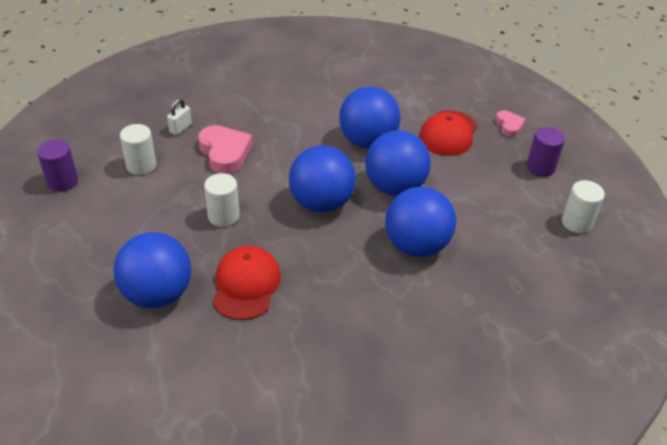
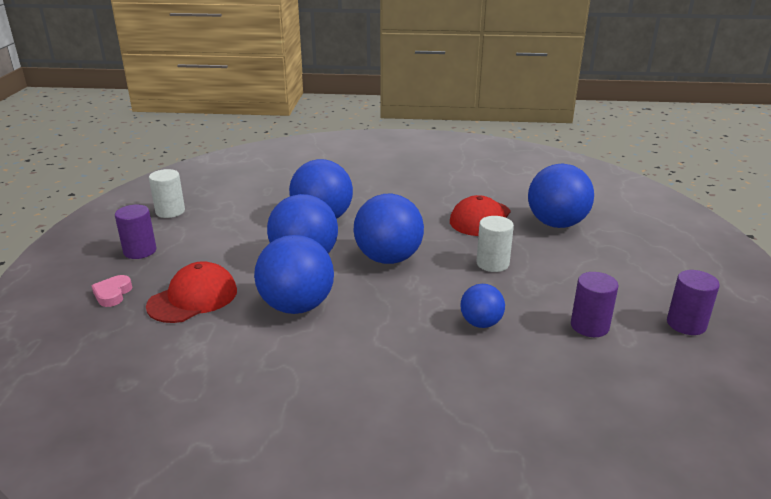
camera: 160 degrees left, 15 degrees down
(141, 165) = (589, 326): white cylinder -> purple cylinder
(180, 128) = (540, 366): white padlock -> none
(225, 153) = (481, 323): pink heart -> blue ball

